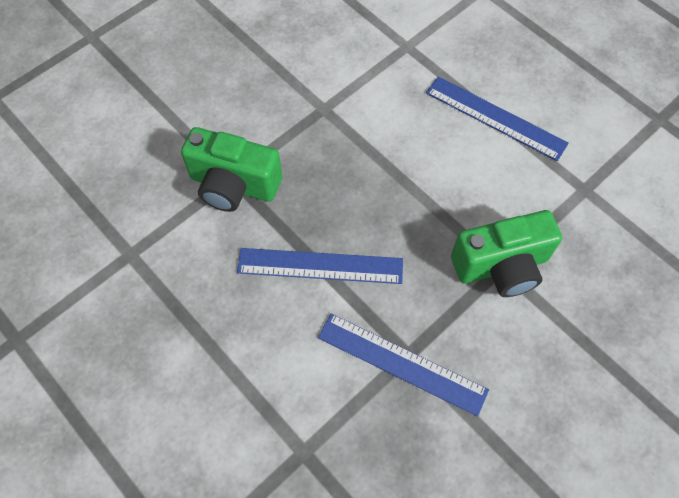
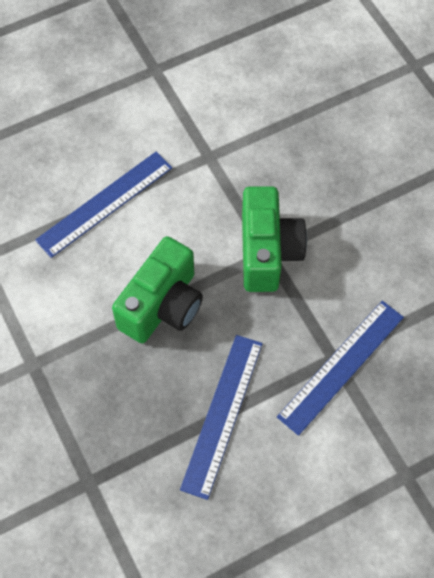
camera: 75 degrees left, 0 degrees up
(233, 185) = (100, 482): green camera -> green camera (162, 305)

